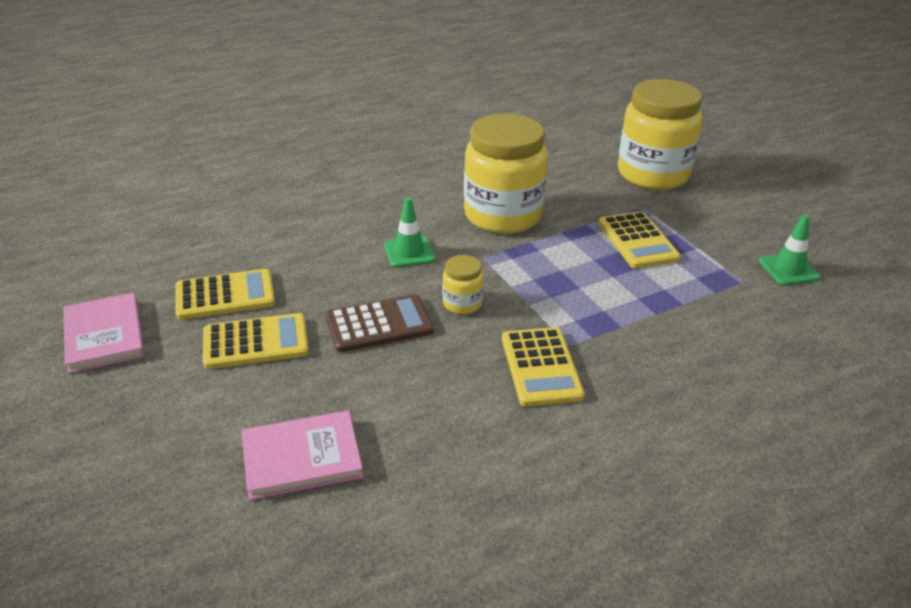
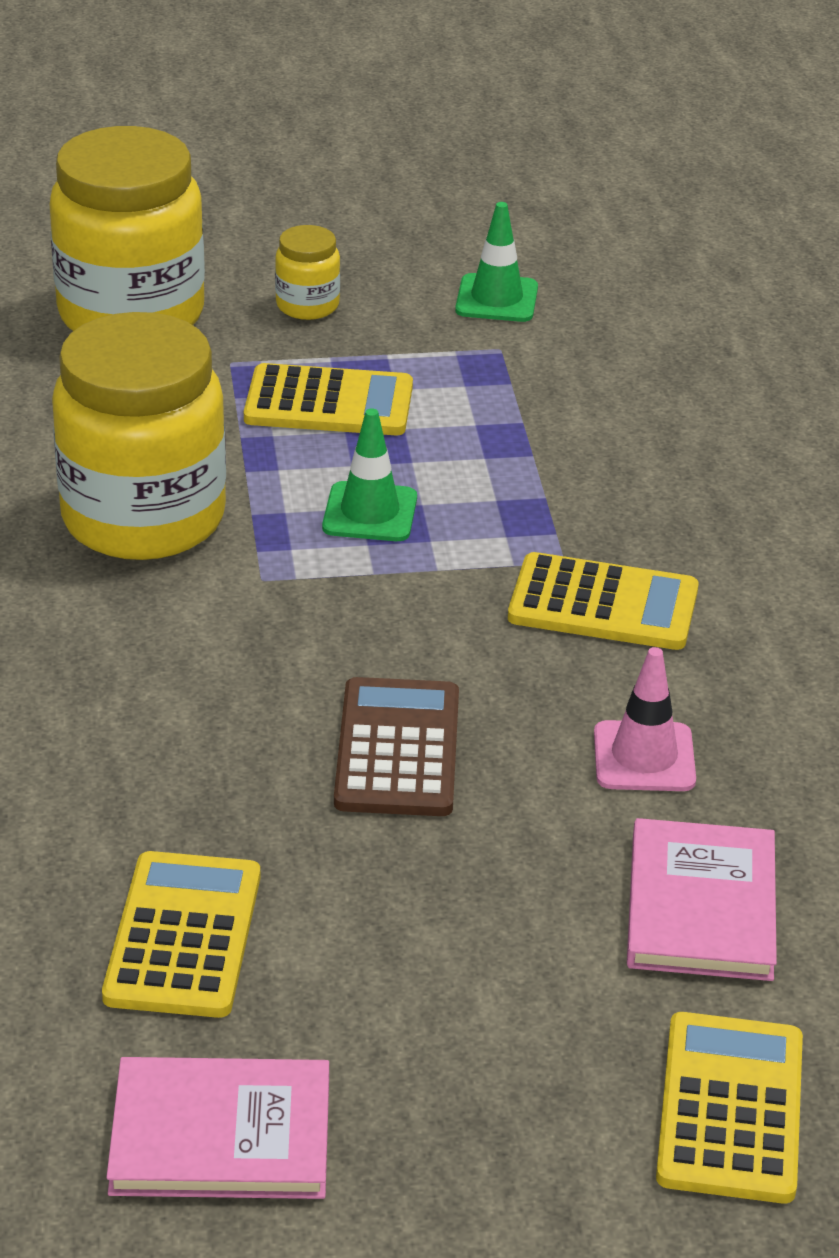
camera: 70 degrees left, 0 degrees up
(256, 342) = (366, 914): yellow calculator -> yellow calculator (730, 1109)
(409, 252) = (191, 661): green traffic cone -> green traffic cone (370, 513)
(417, 410) = (644, 757): none -> pink traffic cone
(462, 303) = (392, 639): yellow jar -> yellow jar (307, 305)

